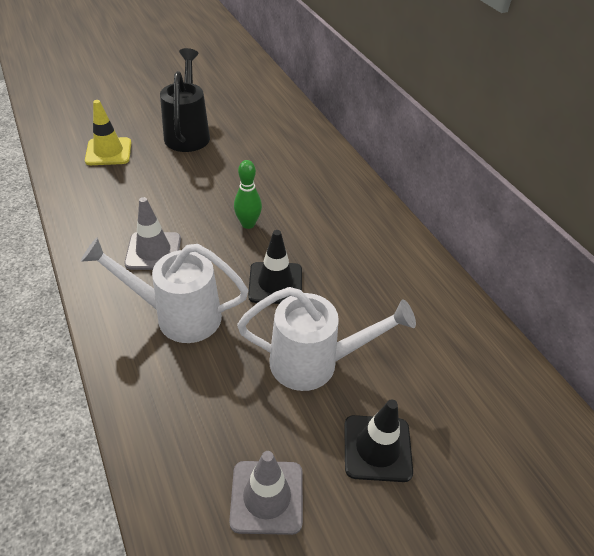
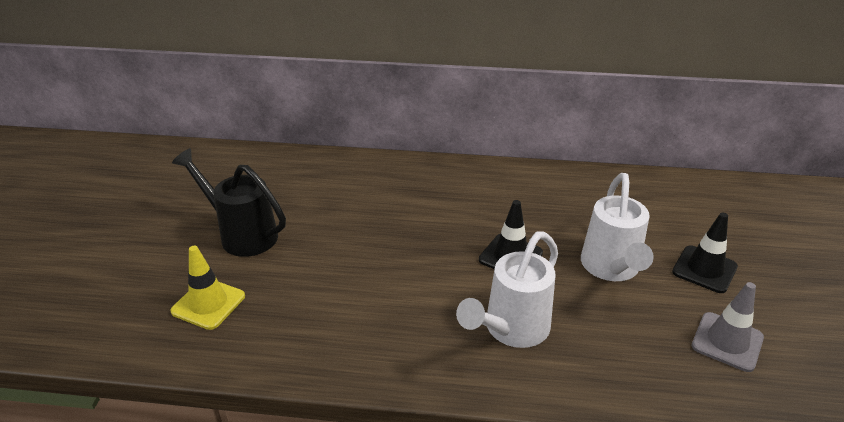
camera: 55 degrees left, 10 degrees down
(153, 251) = (410, 319): grey traffic cone -> none
(248, 224) = (422, 244): green bowling pin -> none
(314, 362) = (611, 268): white watering can -> white watering can turned 150 degrees clockwise

